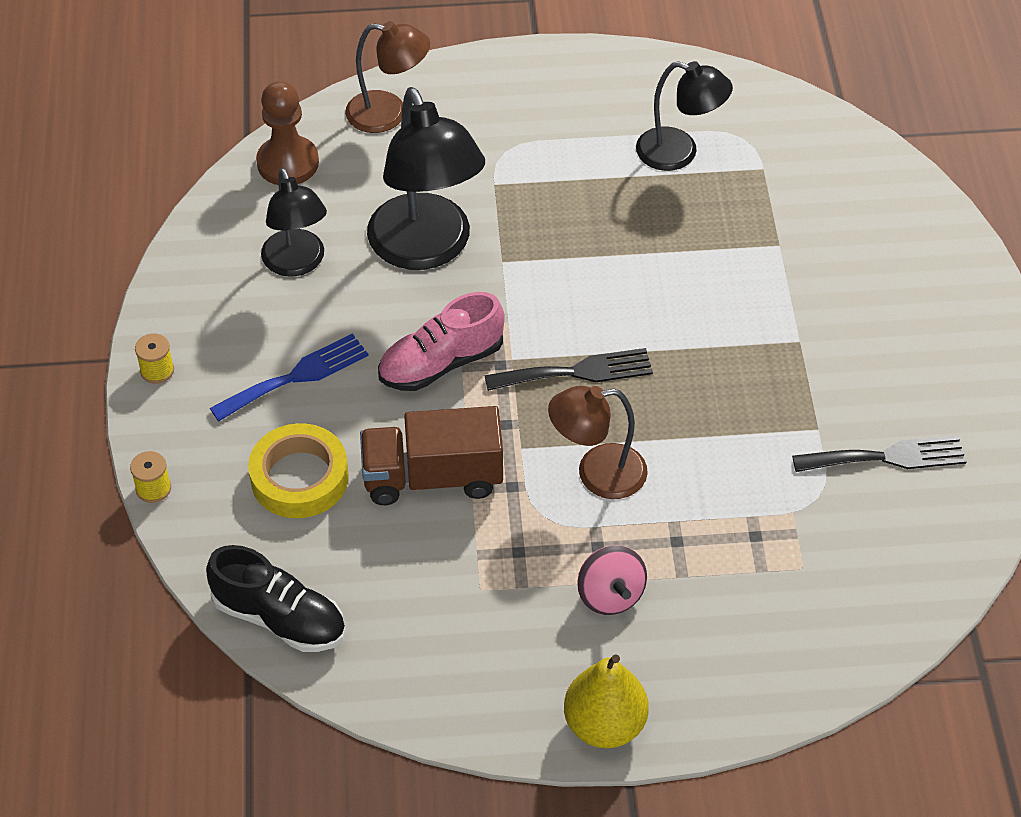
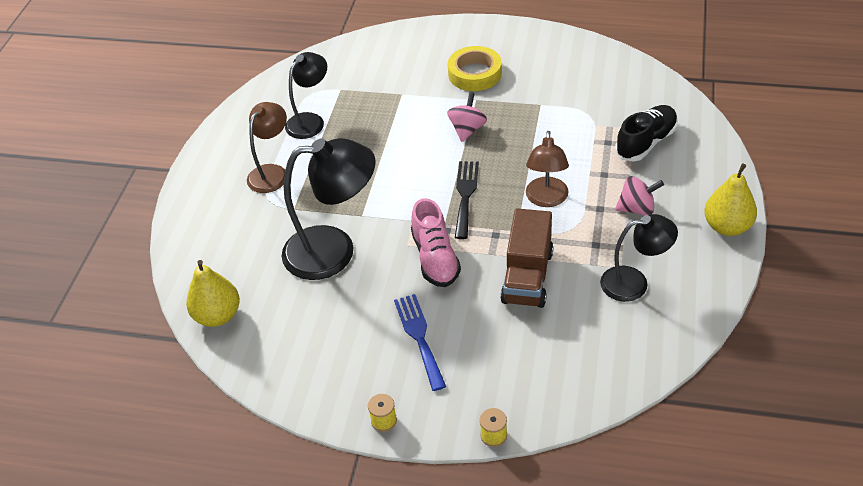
camera: 70 degrees left, 5 degrees down
(280, 618) = (623, 373): black shoe -> black shoe (646, 142)
(288, 163) = (218, 315): brown pawn -> yellow pear
(297, 263) = (316, 323): black lamp -> black lamp (634, 282)
(299, 478) = (508, 347): yellow tape -> yellow tape (475, 74)
(389, 114) = (201, 252): brown lamp -> brown lamp (272, 172)
(723, 345) = (467, 129): none -> pink spinning top
(887, 457) = (567, 83): black fork -> none

